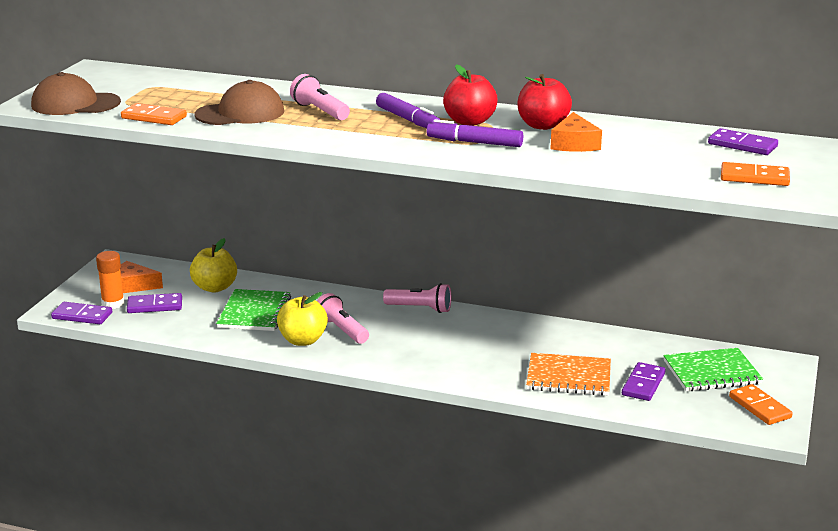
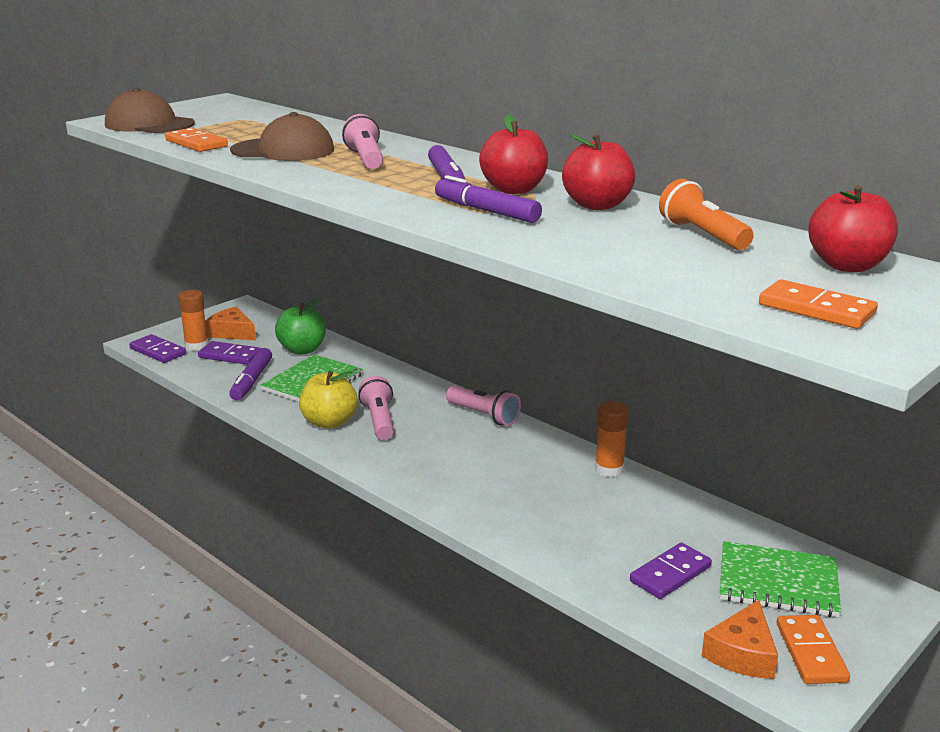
camera: 25 degrees right, 0 degrees up
(199, 322) = (251, 381): none -> purple marker
(215, 287) = (302, 350): yellow apple -> green apple
(546, 326) = (609, 469): none -> orange glue stick
(568, 377) = (582, 539): orange notebook -> none
(574, 144) = (609, 230): orange cheese -> orange cheese (742, 653)
(636, 137) = (702, 235): none -> orange flashlight
(742, 145) = (847, 266): purple domino -> red apple

